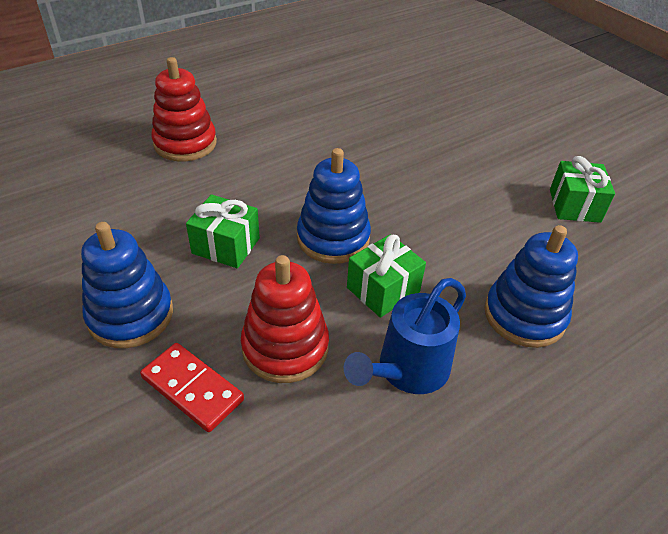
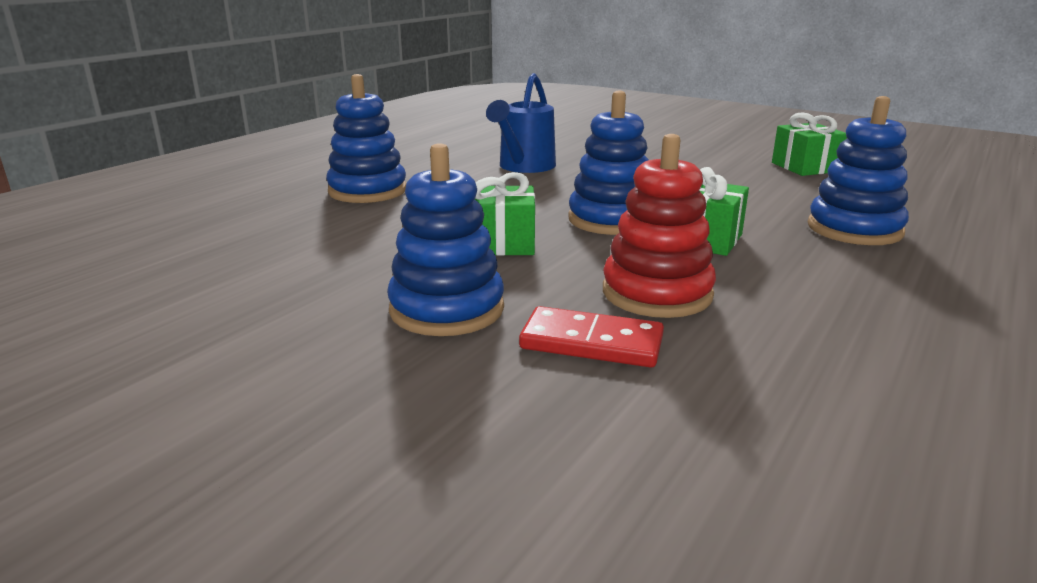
camera: 20 degrees left, 20 degrees down
(185, 143) = (367, 191): red stacking toy -> blue stacking toy
(407, 371) = (799, 281): blue watering can -> blue watering can (524, 167)

